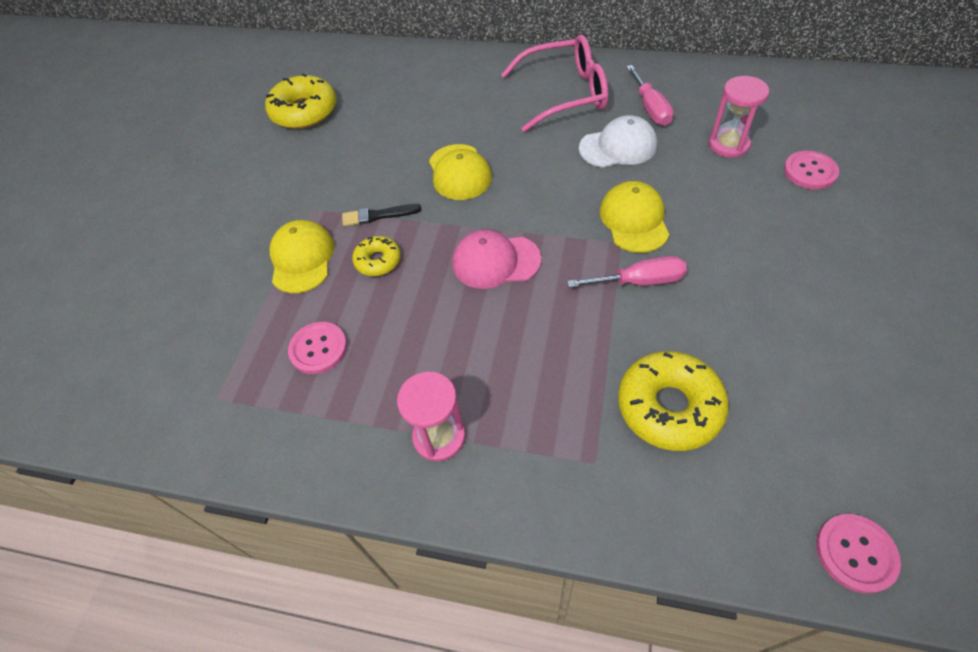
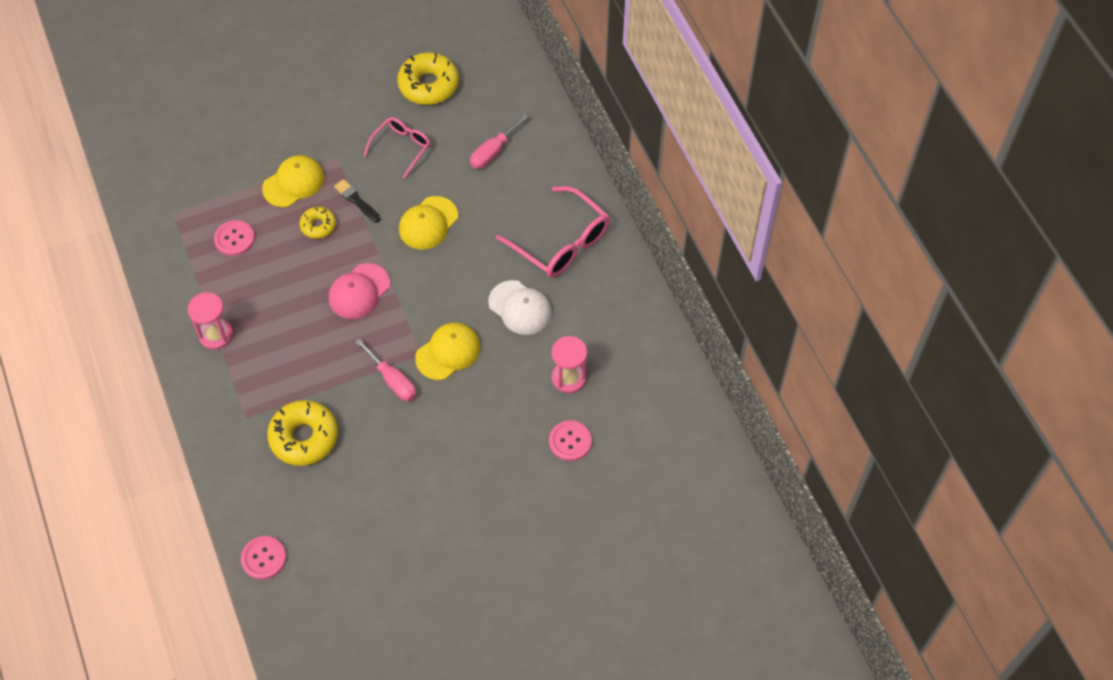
camera: 50 degrees right, 5 degrees up
(352, 156) = (401, 147): none -> pink glasses
(495, 261) = (359, 291): pink cap -> pink cap turned 105 degrees counterclockwise
(650, 108) = (581, 308): pink screwdriver -> pink screwdriver (493, 152)

